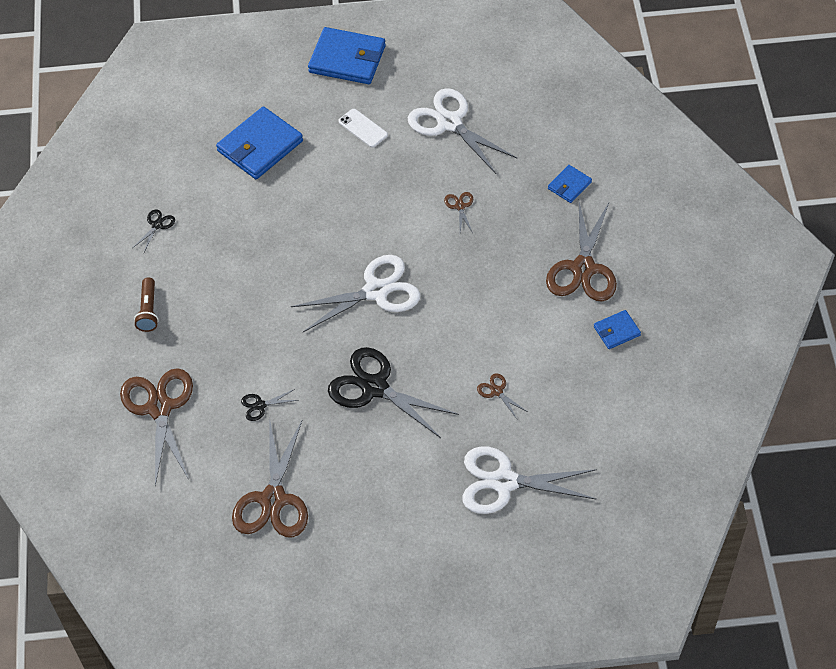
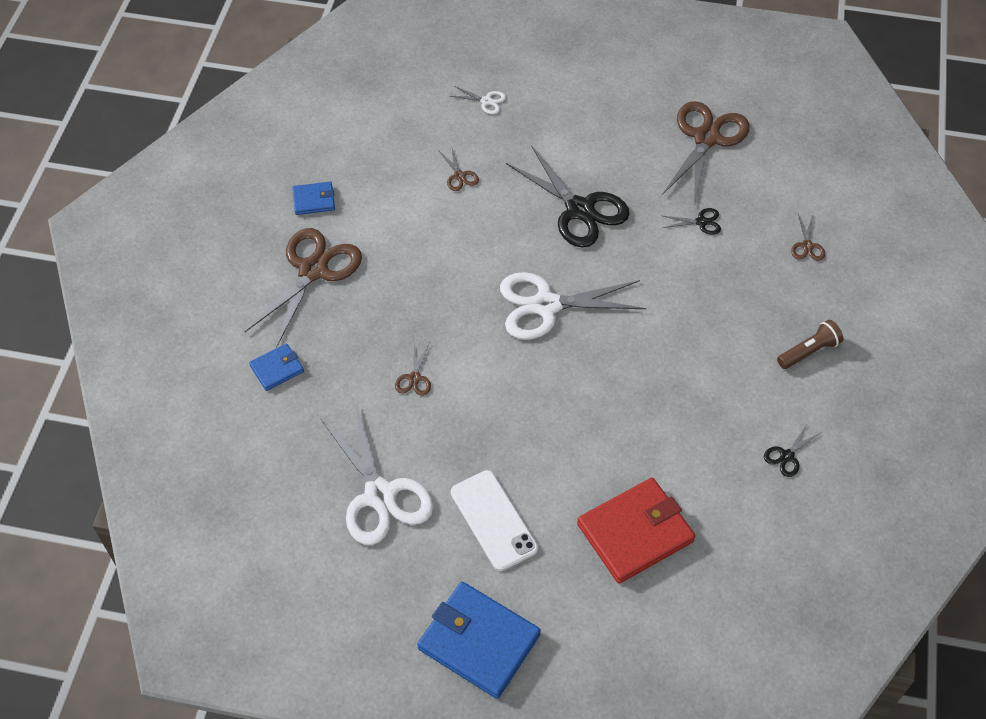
camera: 165 degrees left, 0 degrees up
(148, 311) = (809, 351): brown flashlight -> brown flashlight turned 45 degrees clockwise
(160, 408) = (807, 246): brown scissors -> brown scissors, size x0.43
(260, 146) = (635, 533): blue wallet -> red wallet
(363, 128) = (493, 520): white phone -> white phone, size x1.51
(504, 482) = (486, 101): white scissors -> white scissors, size x0.43

